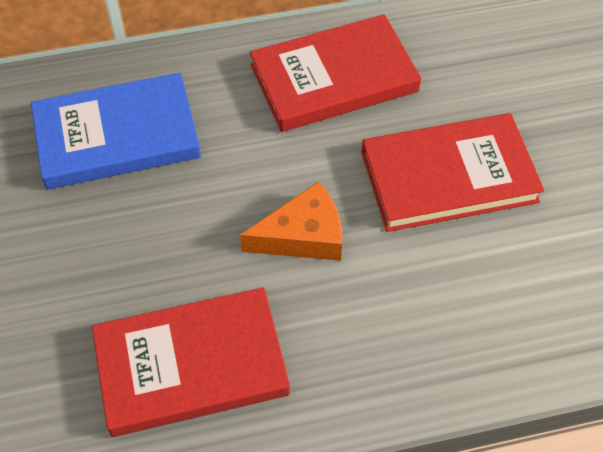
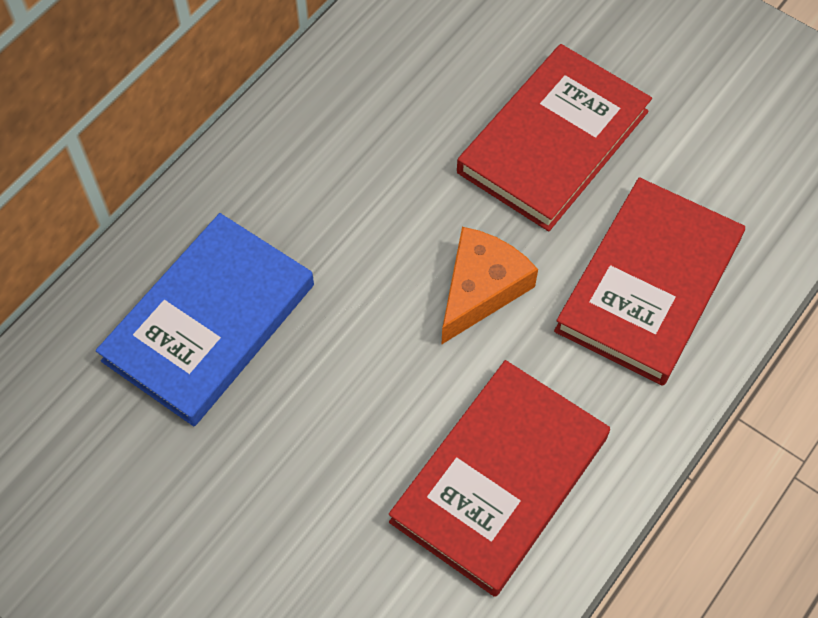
camera: 40 degrees left, 5 degrees up
(334, 78) = (362, 117): red book -> red book (648, 285)

